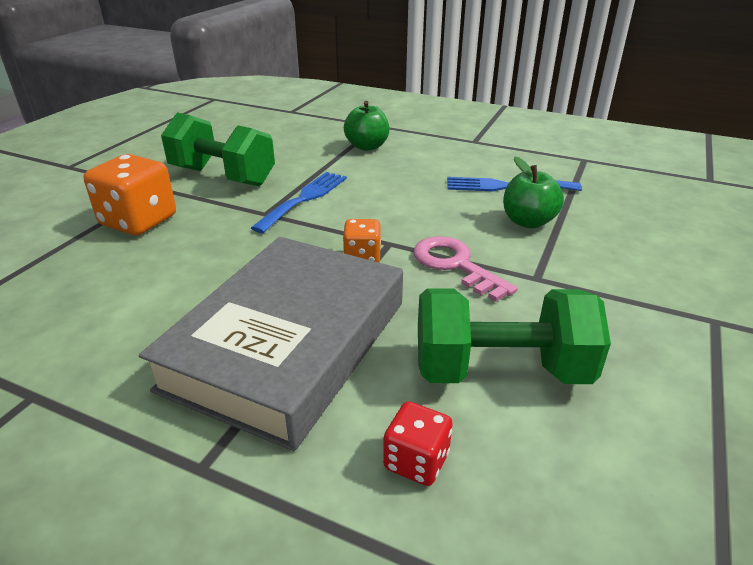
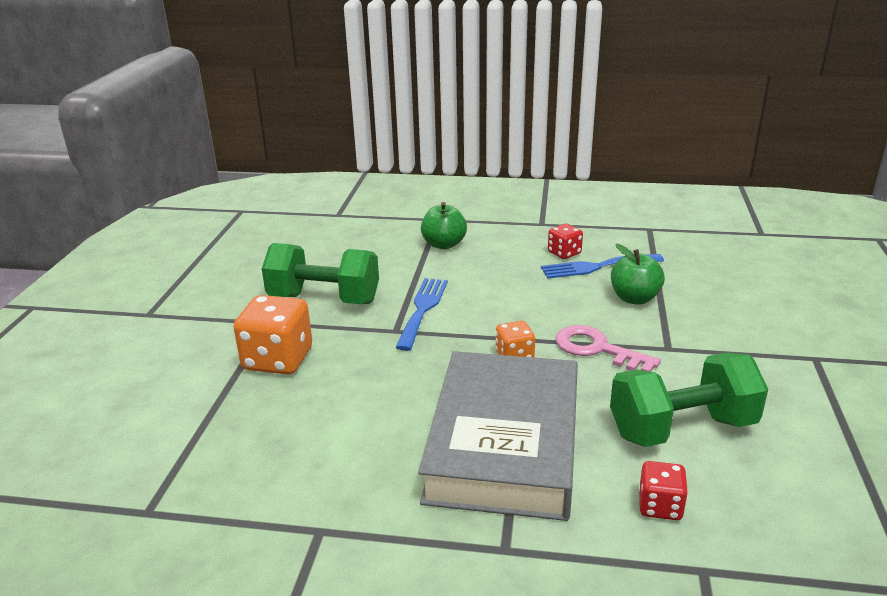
camera: 15 degrees left, 5 degrees down
(480, 169) = (564, 253): none -> red dice

